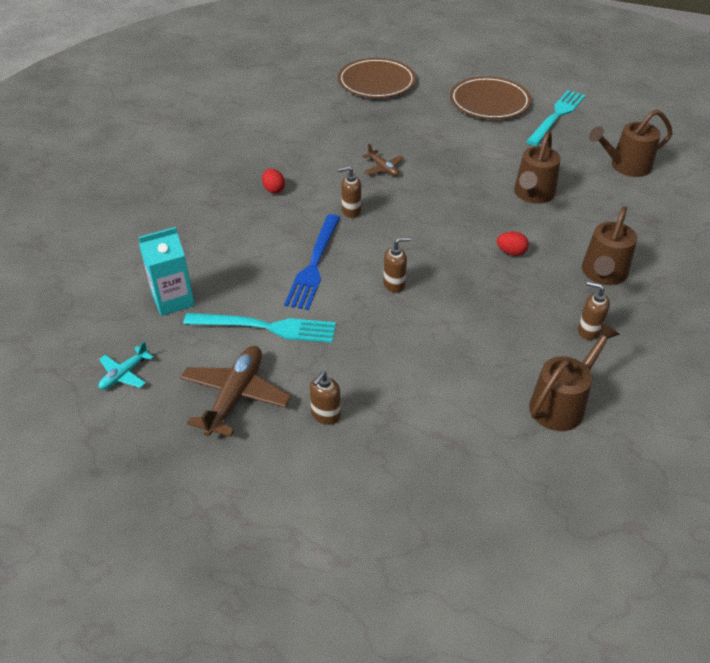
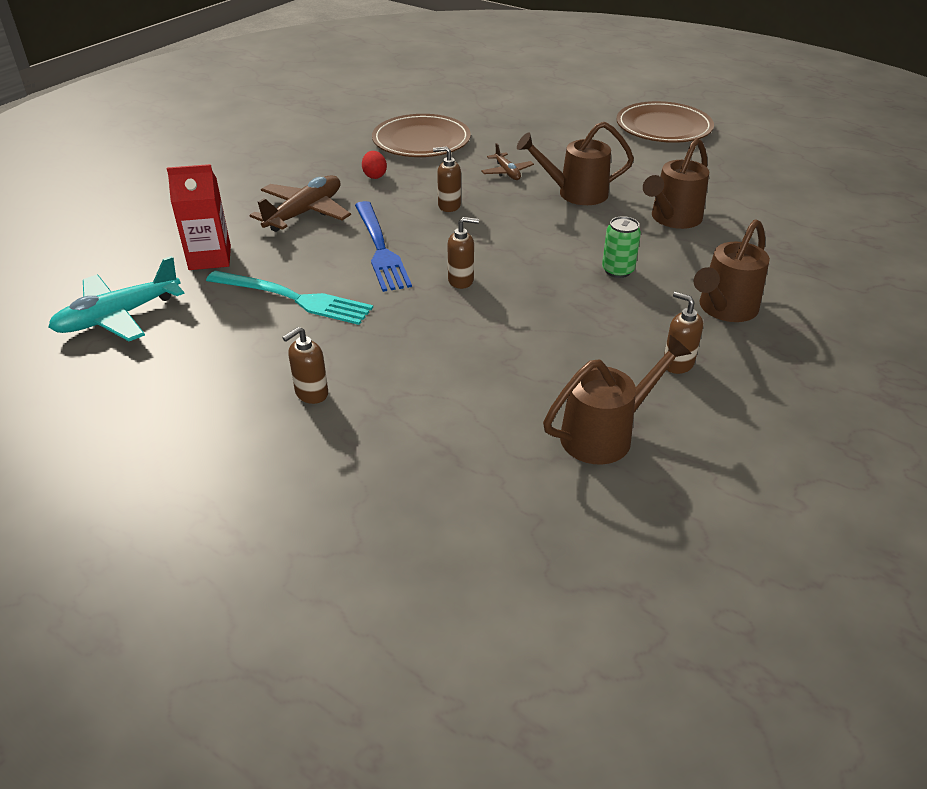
camera: 15 degrees right, 5 degrees down
(124, 374) = (118, 316): turquoise plane -> turquoise plane, size x1.83
(173, 300) = (210, 258): turquoise carton -> red carton
(235, 396) = (222, 357): brown plane -> brown plane (305, 212)
(314, 264) = (380, 248): blue fork -> blue fork turned 45 degrees counterclockwise
(376, 82) = (541, 96): brown plate -> brown plate (421, 140)
(511, 252) = (617, 270): red egg -> green can
(557, 116) = (739, 149): turquoise fork -> none
(625, 166) = (804, 207): brown watering can -> brown watering can (575, 193)

